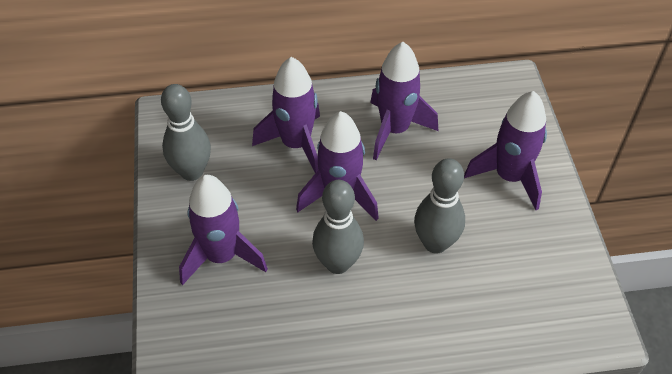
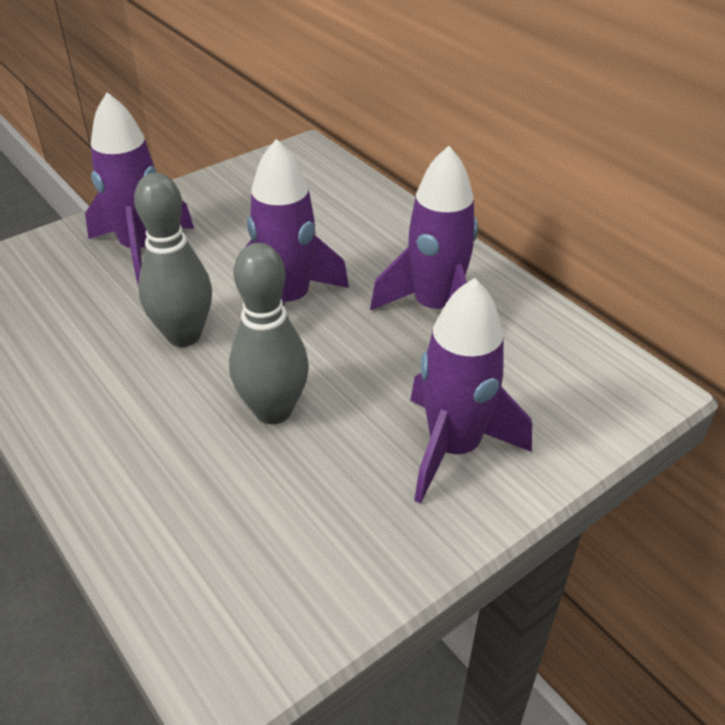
camera: 60 degrees right, 10 degrees down
(192, 172) = (241, 191): grey bowling pin -> none
(296, 144) = (339, 242): purple rocket -> none

